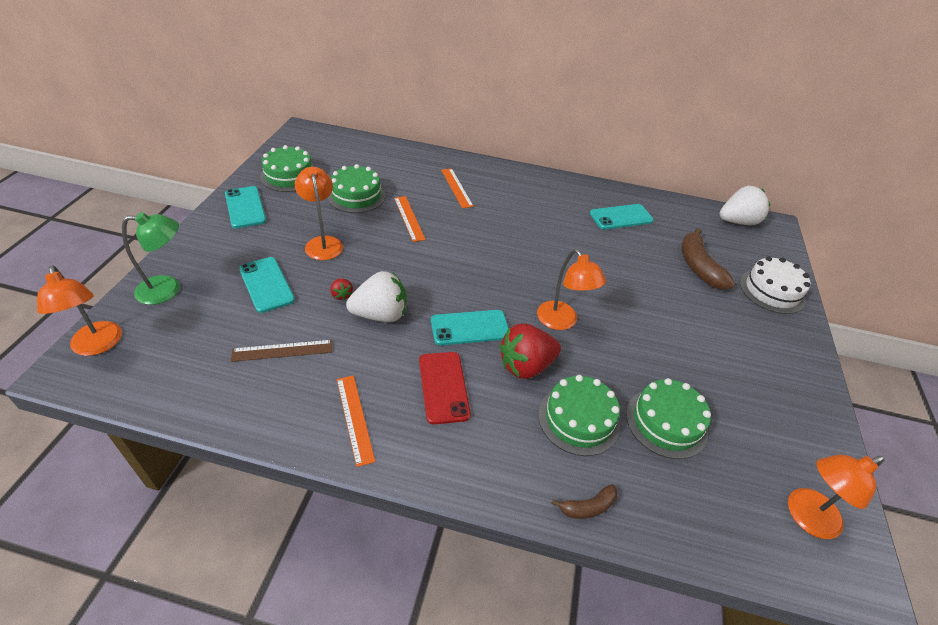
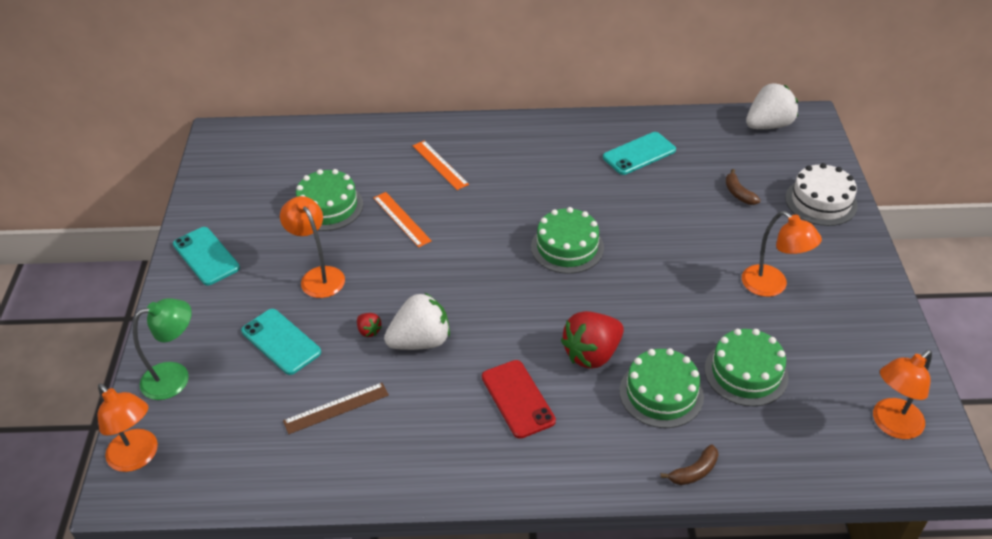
camera: 10 degrees left, 0 degrees up
(289, 176) = (236, 201): green cake -> green cake (567, 247)
(355, 418) = (443, 454): orange ruler -> none
(470, 328) = (520, 330): turquoise phone -> none
(561, 322) = (613, 297): orange lamp -> orange lamp (772, 286)
(698, 267) = (738, 193): brown banana -> brown banana, size x0.53

